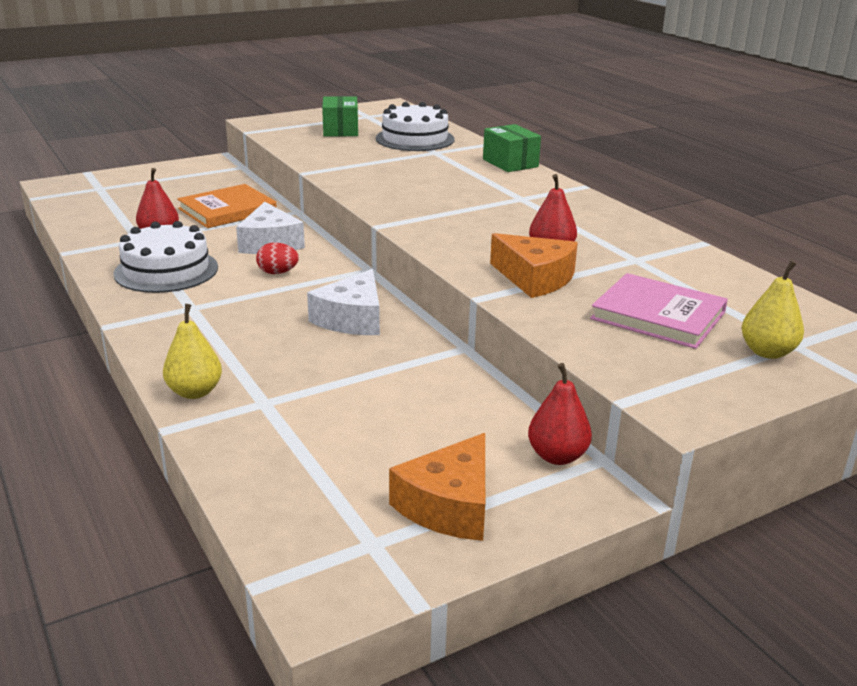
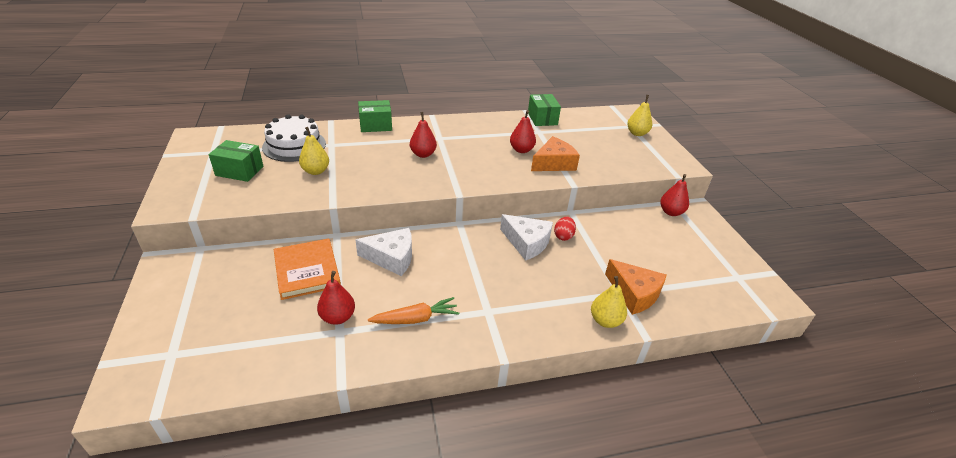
camera: 75 degrees left, 10 degrees up
(166, 270) = (416, 319): white cake -> orange carrot
(277, 273) = (447, 262): red egg -> red egg (563, 236)
(368, 155) = (316, 171): none -> yellow pear
(449, 505) = (708, 250): orange cheese -> orange cheese (634, 293)
(463, 195) = (423, 154): none -> red pear
(658, 315) = (601, 145): pink book -> none
(691, 258) = (542, 119): none -> green box

